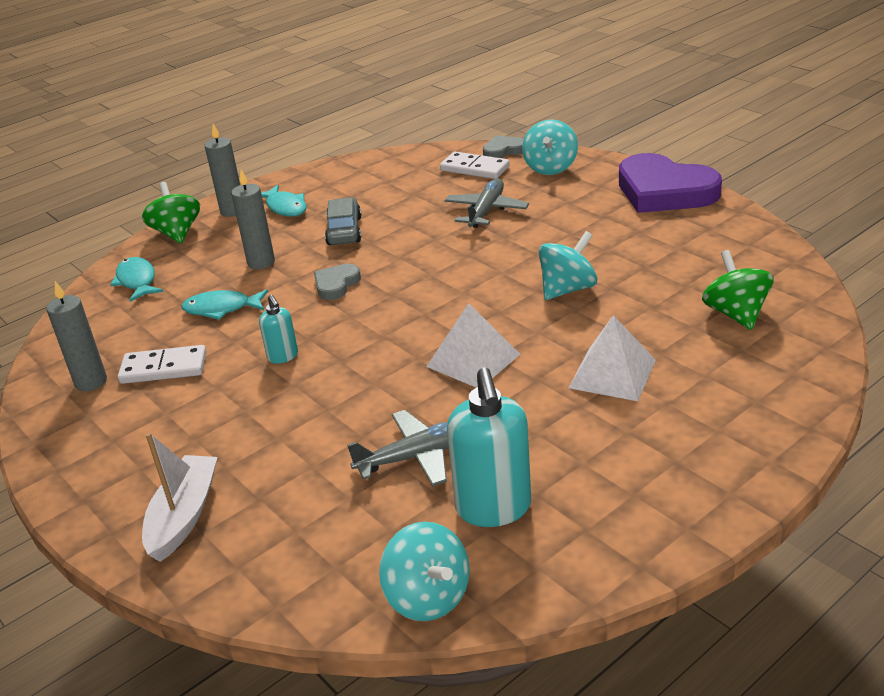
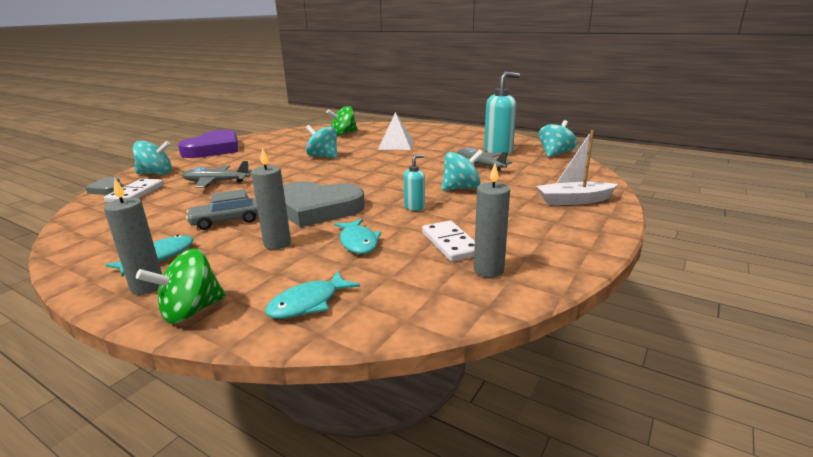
camera: 110 degrees left, 10 degrees down
(319, 410) = (461, 188): none -> turquoise spinning top
(336, 284) = (317, 208): grey heart -> grey heart, size x2.16
(473, 360) = (396, 165): white pyramid -> none

